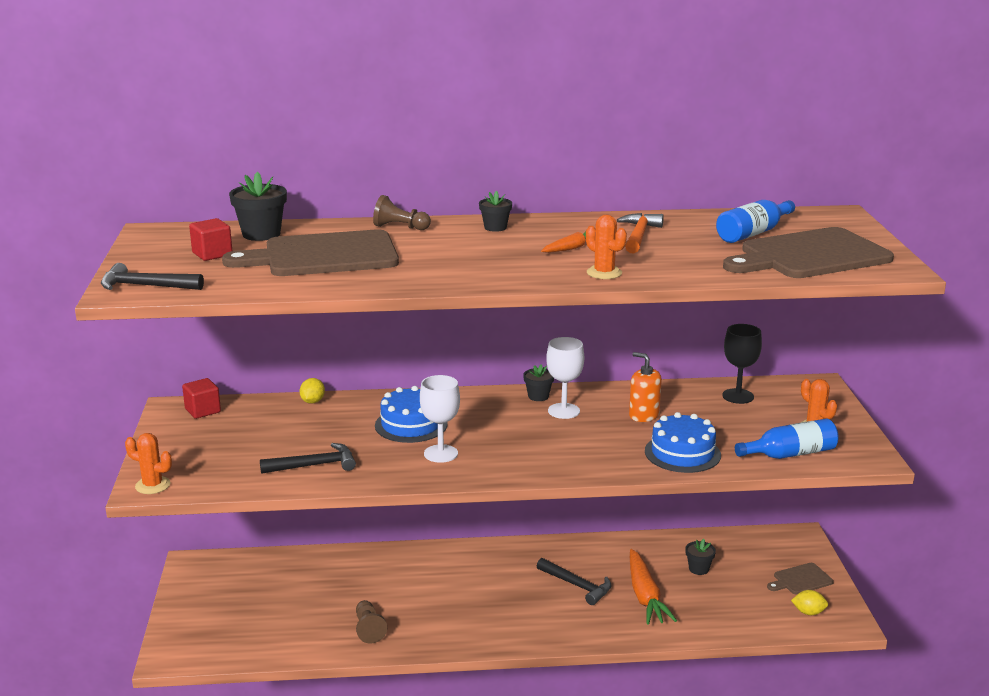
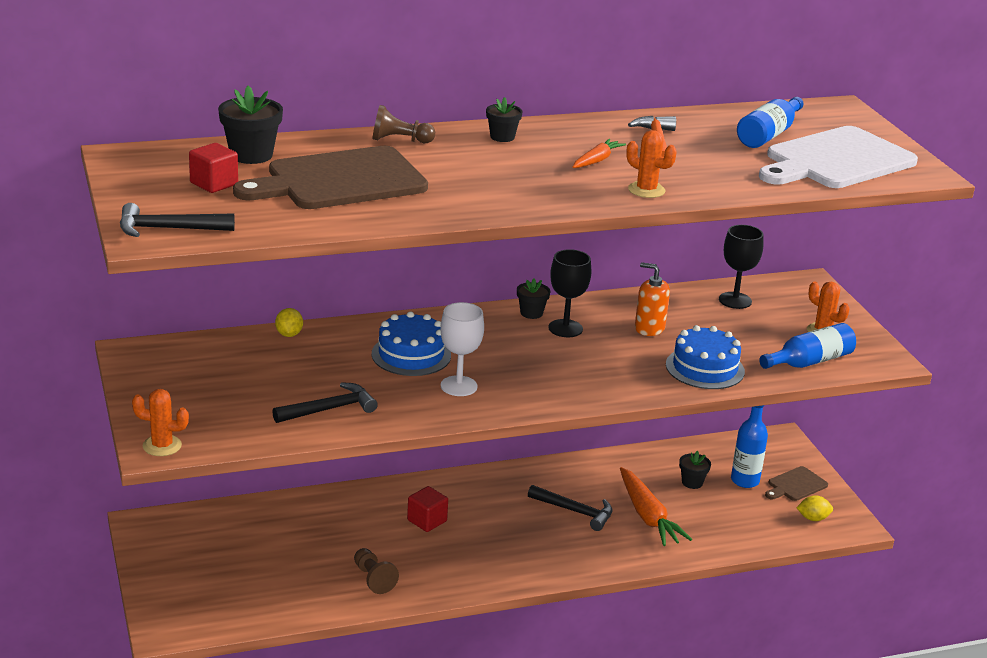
camera: 15 degrees left, 5 degrees up
(203, 410) = (169, 353): red cube -> red cube (427, 521)
(563, 411) = (565, 328): white goblet -> black goblet
(751, 571) = (745, 480): none -> blue bottle
(810, 255) = (836, 160): brown cutting board -> white cutting board

